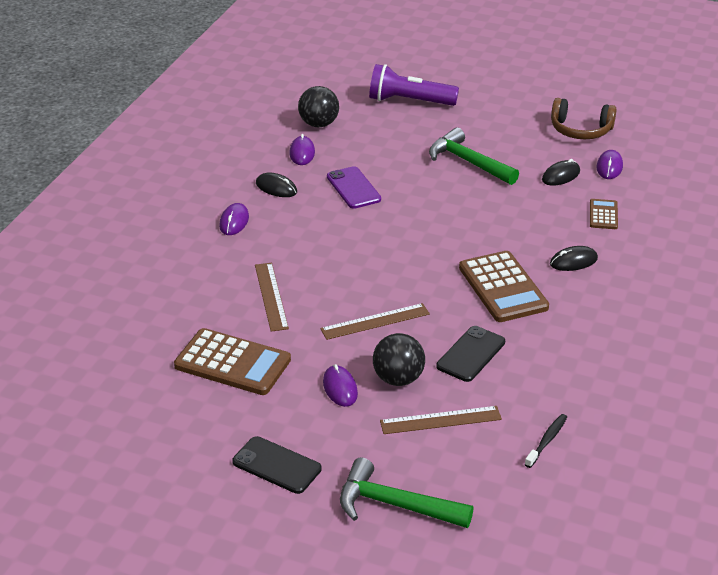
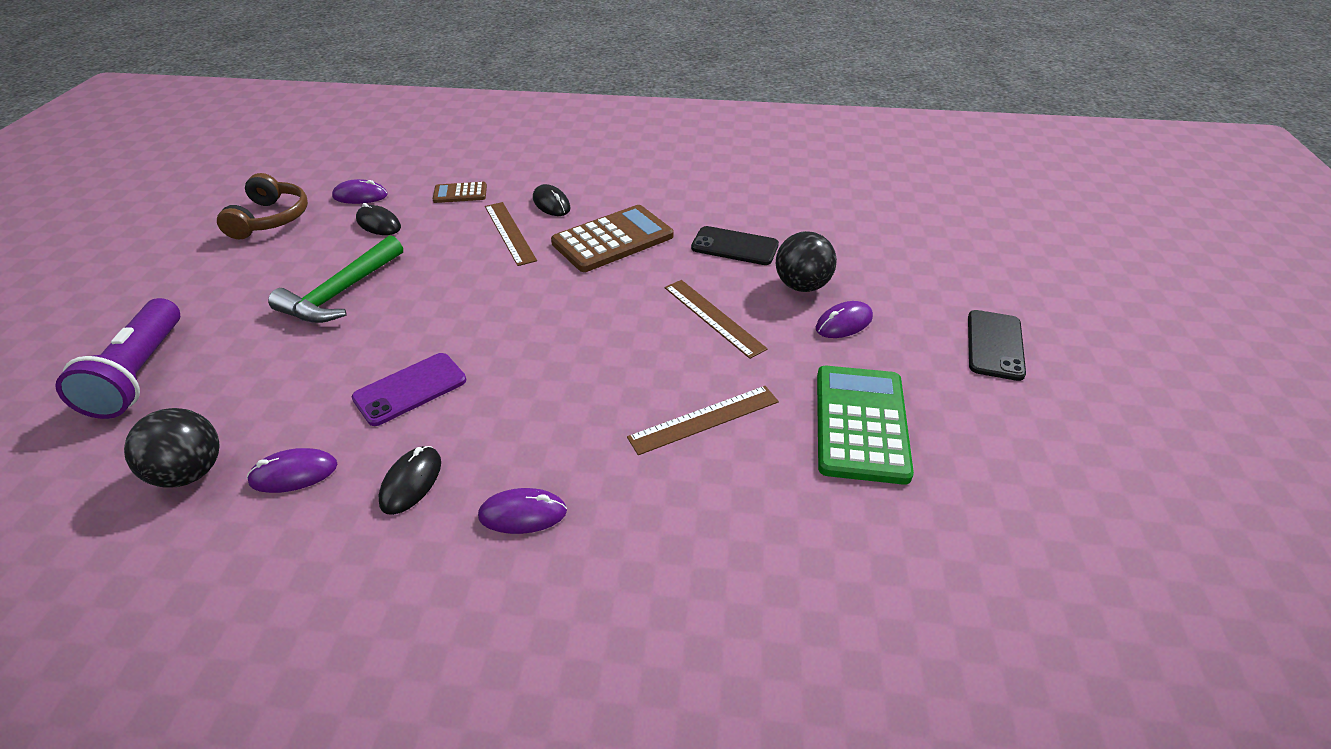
camera: 105 degrees left, 5 degrees up
(232, 363) = (860, 423): brown calculator -> green calculator
(394, 505) = (974, 262): green hammer -> none
(440, 420) = (844, 252): brown ruler -> brown ruler (509, 233)
(547, 441) = (828, 196): black toothbrush -> none

